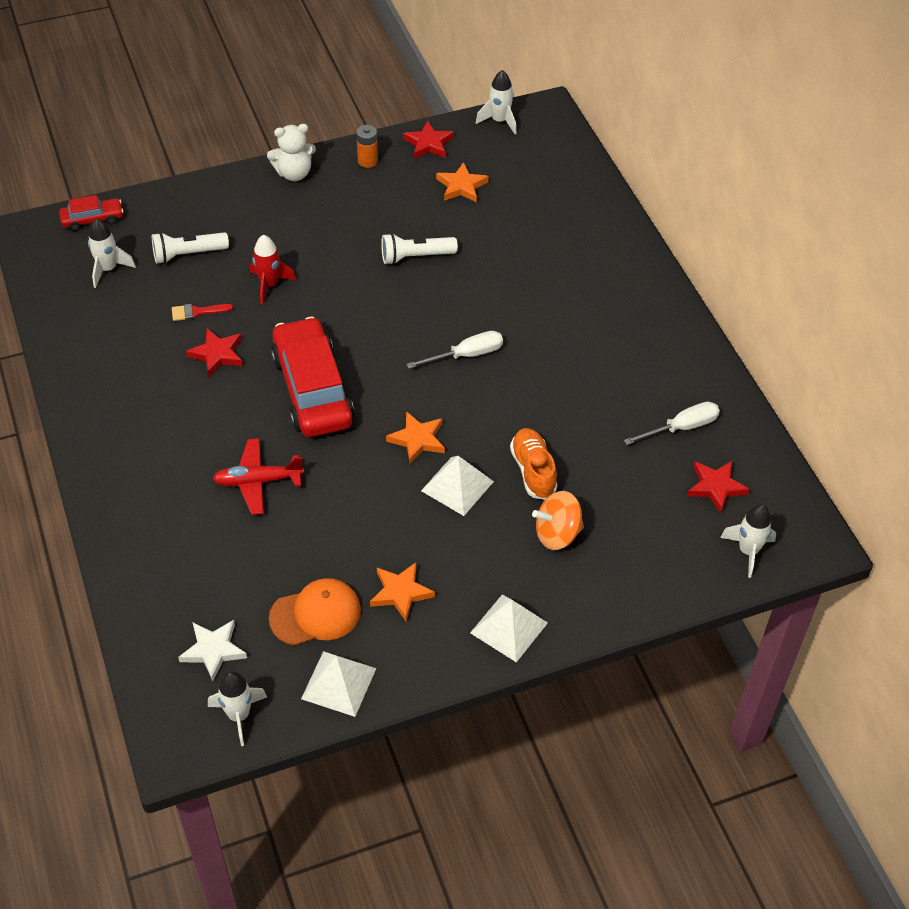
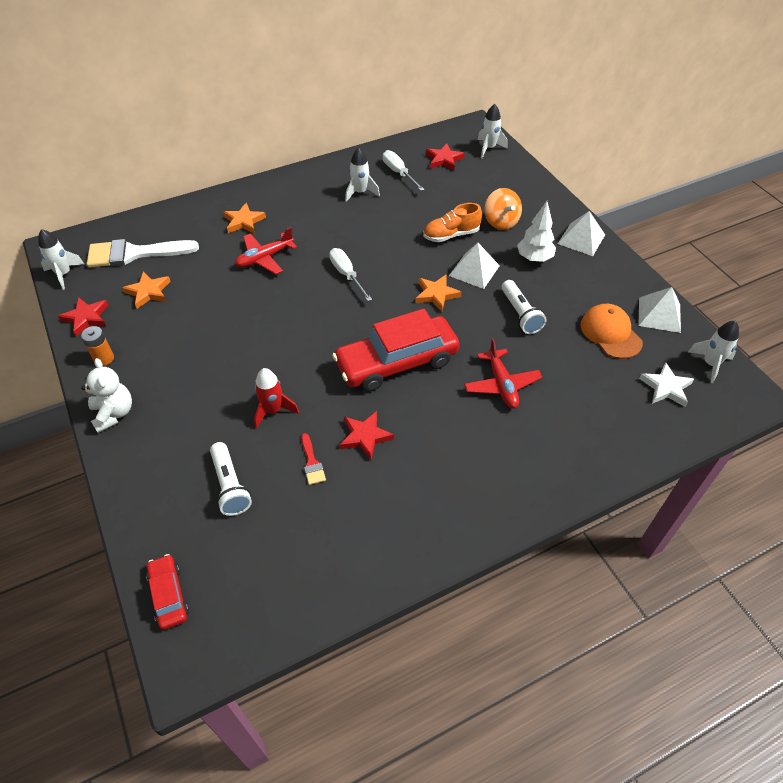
camera: 95 degrees left, 0 degrees up
(108, 269) = (252, 559): white rocket -> white rocket (360, 192)
(400, 593) = (575, 291): orange star -> orange star (244, 221)
(415, 257) = (236, 313): white flashlight -> white flashlight (520, 314)
(473, 559) = (534, 258): none -> white tree
(507, 281) = (265, 258): none -> red plane
(528, 171) = (134, 254): none -> white brush

